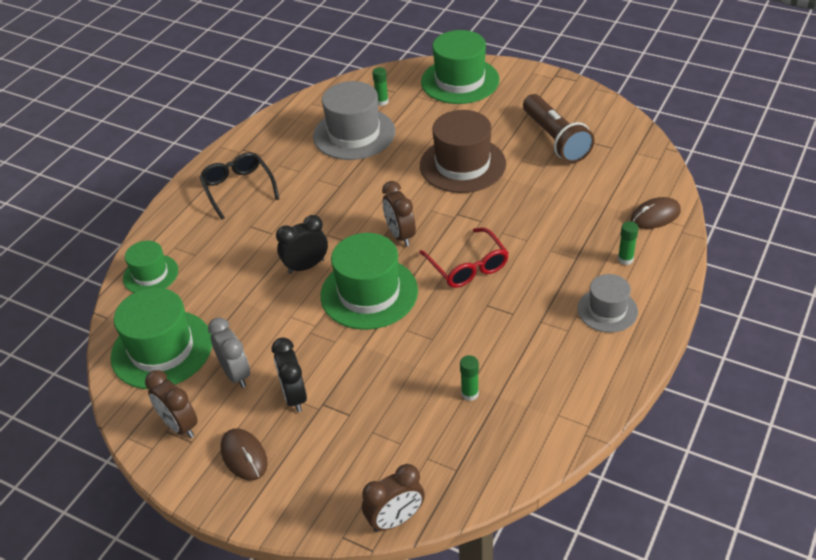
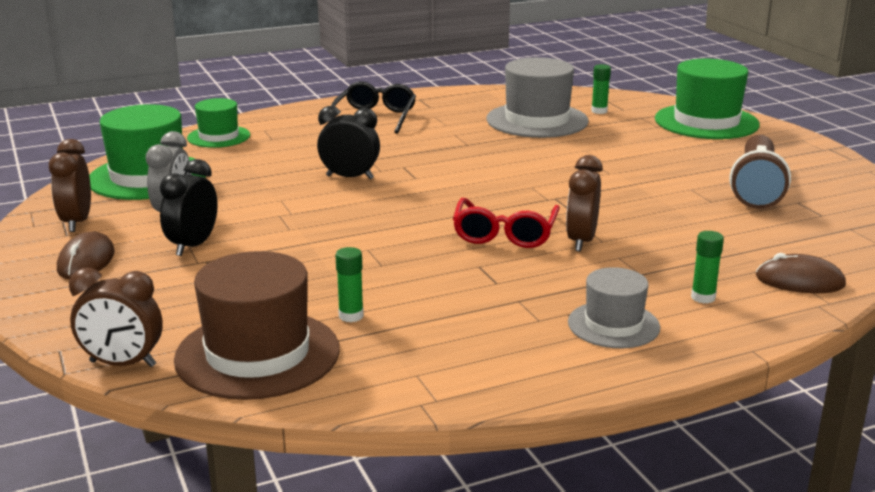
camera: 35 degrees right, 20 degrees down
(369, 293) = (375, 213): green hat -> none
(400, 235) = (471, 191): brown clock -> brown clock (581, 241)
(462, 165) = (616, 171): brown hat -> brown hat (257, 354)

